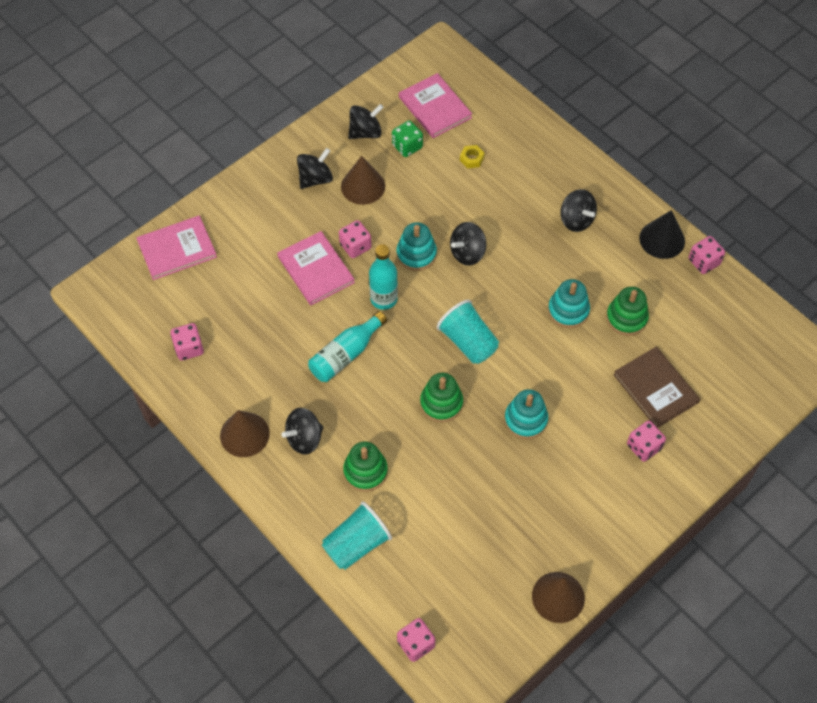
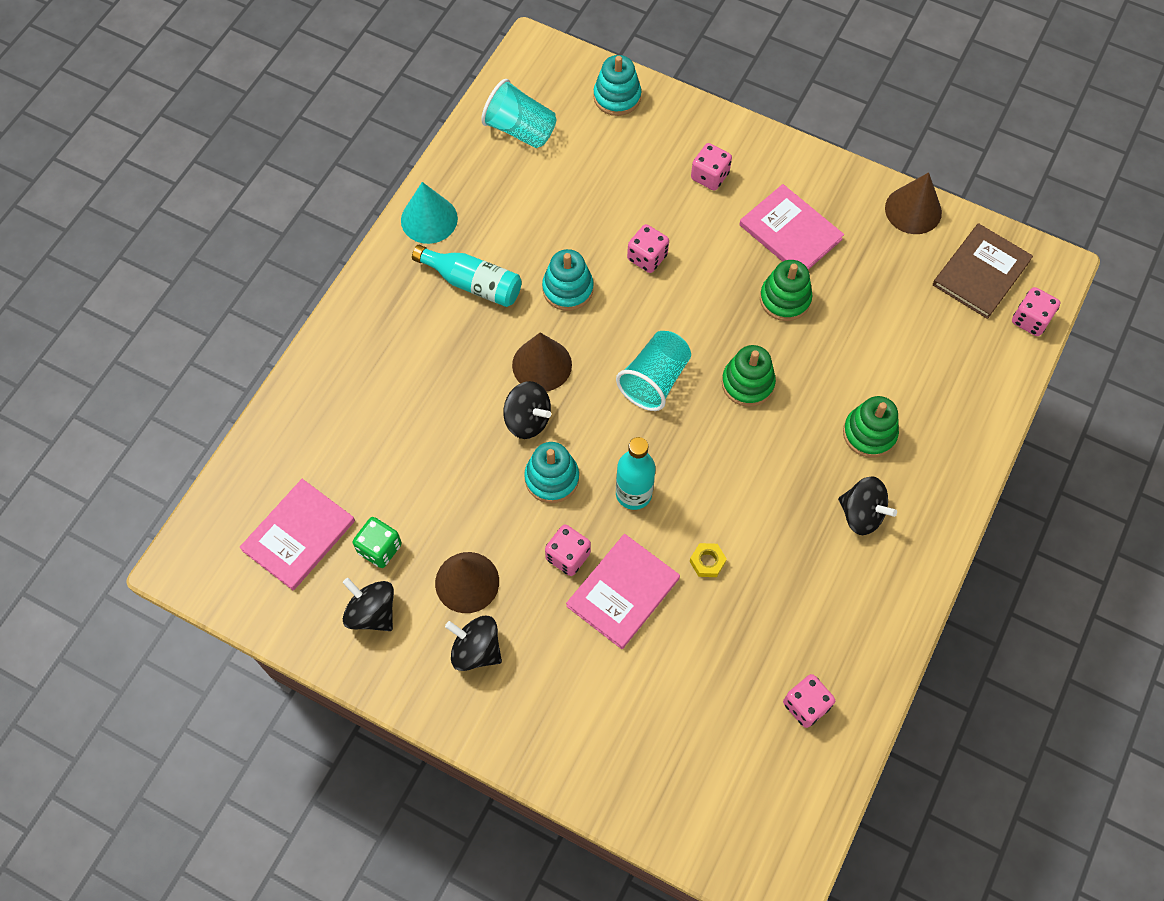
camera: 110 degrees left, 5 degrees up
(177, 249) = (663, 793): pink book -> pink book (790, 232)
(244, 434) = (889, 584): brown cone -> brown cone (542, 365)
(346, 354) = (730, 509): turquoise bottle -> turquoise bottle (472, 283)
(356, 544) = (957, 412): turquoise cup -> turquoise cup (520, 129)
(471, 159) = (375, 460): yellow nut -> yellow nut (707, 562)
(525, 420) = (729, 293): turquoise stacking toy -> turquoise stacking toy (617, 97)
(576, 220) = (432, 314): black spinning top -> none
(626, 318) = (554, 229): green stacking toy -> green stacking toy (785, 299)
(655, 388) = (634, 181): brown book -> brown book (981, 273)
(662, 239) = (429, 219): black cone -> turquoise cone
(704, 262) = (446, 172): pink dice -> pink dice (647, 257)

